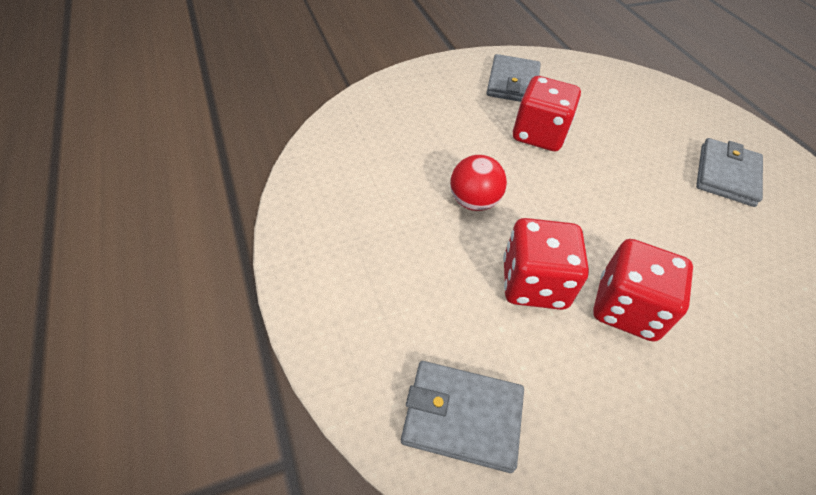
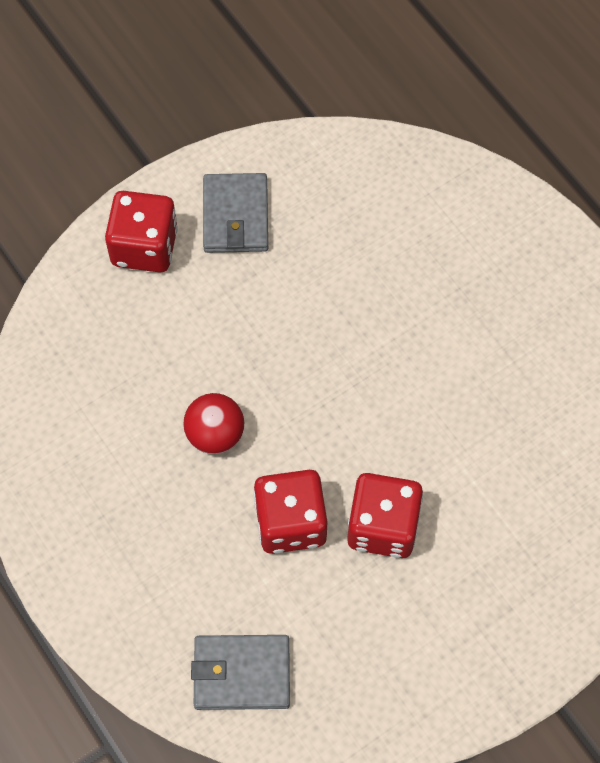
camera: 10 degrees left, 15 degrees up
(538, 135) = (278, 306): red dice -> red dice (144, 246)
(726, 175) = (501, 310): grey wallet -> none

